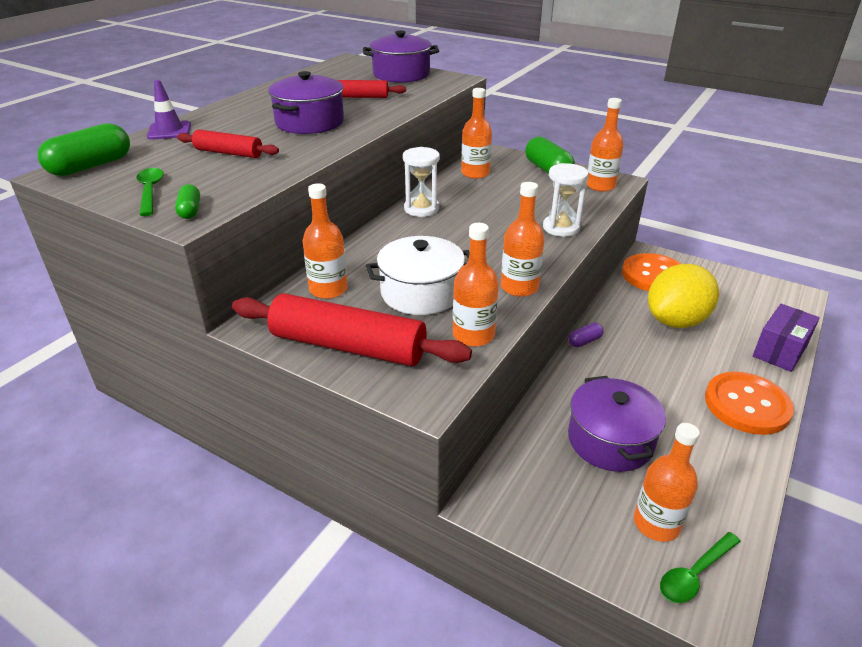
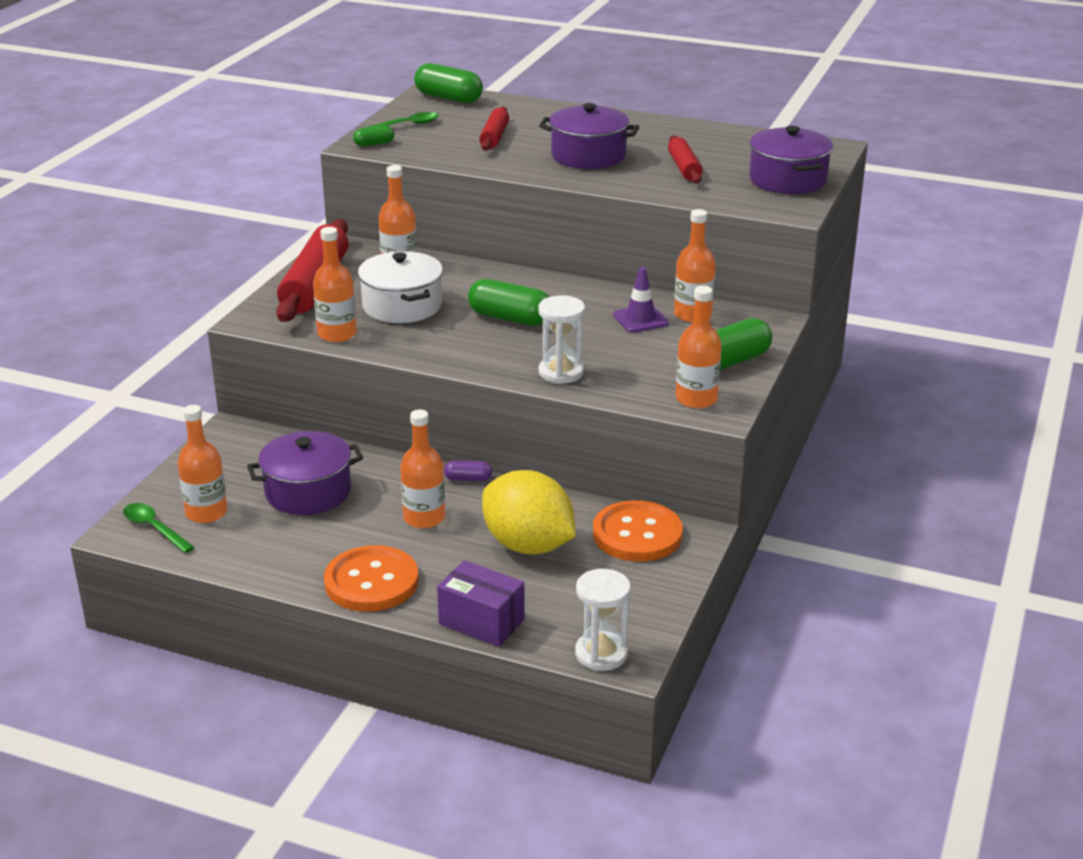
camera: 80 degrees right, 5 degrees down
(169, 131) = (538, 107): purple traffic cone -> purple traffic cone (640, 319)
(421, 209) = (577, 291): white hourglass -> white hourglass (601, 654)
(462, 241) = (510, 318): none -> green capsule
(519, 287) = (422, 352): orange bottle -> orange bottle (424, 518)
(585, 341) = (468, 479): purple capsule -> purple capsule turned 45 degrees counterclockwise

